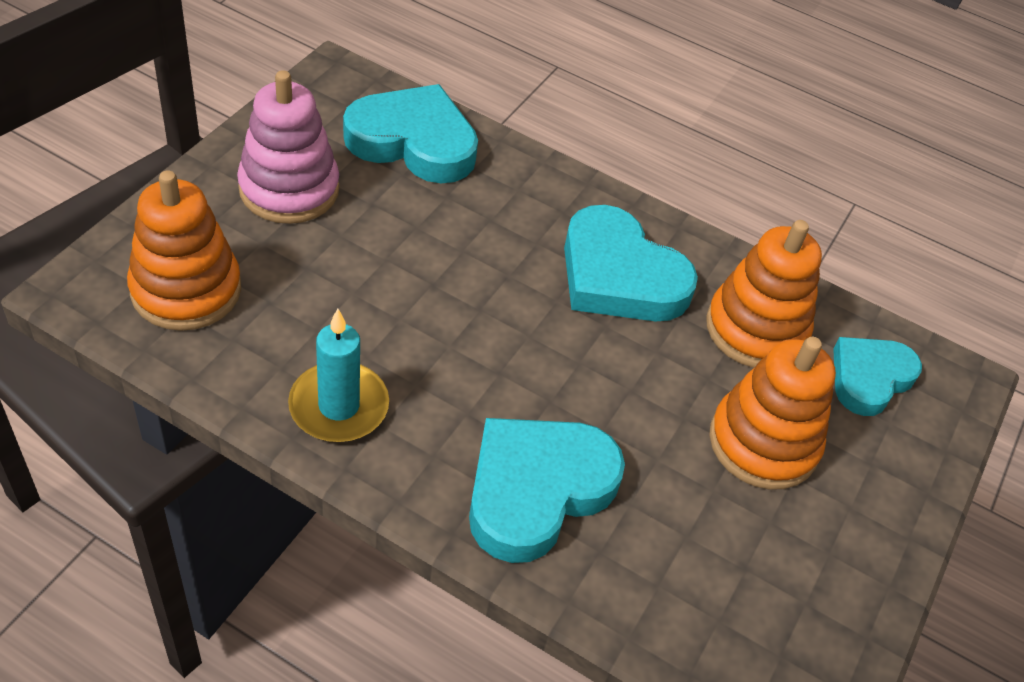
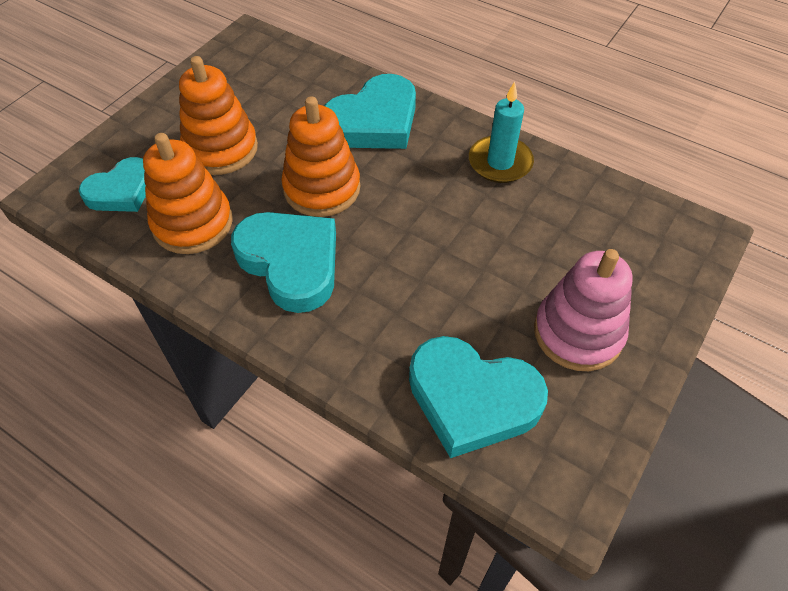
camera: 170 degrees left, 5 degrees up
(186, 290) = (628, 236): orange stacking toy -> orange stacking toy (322, 188)

